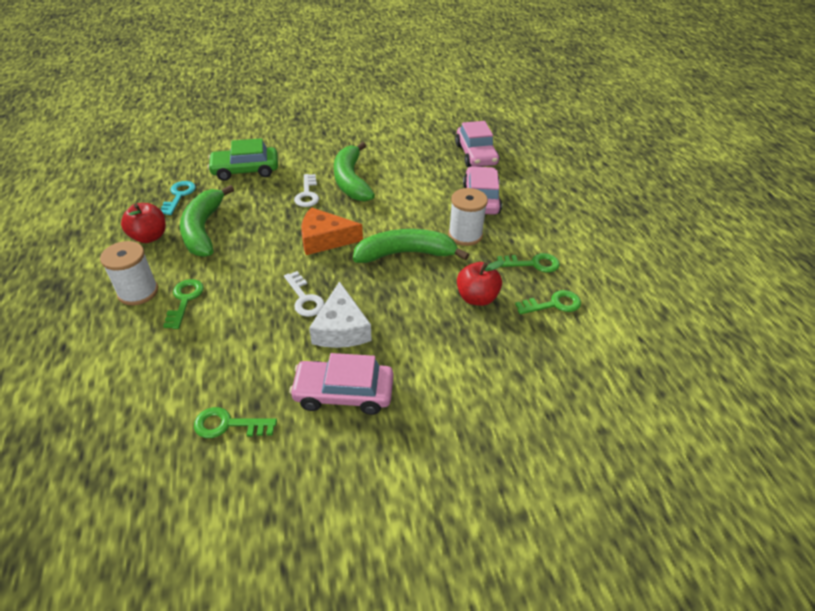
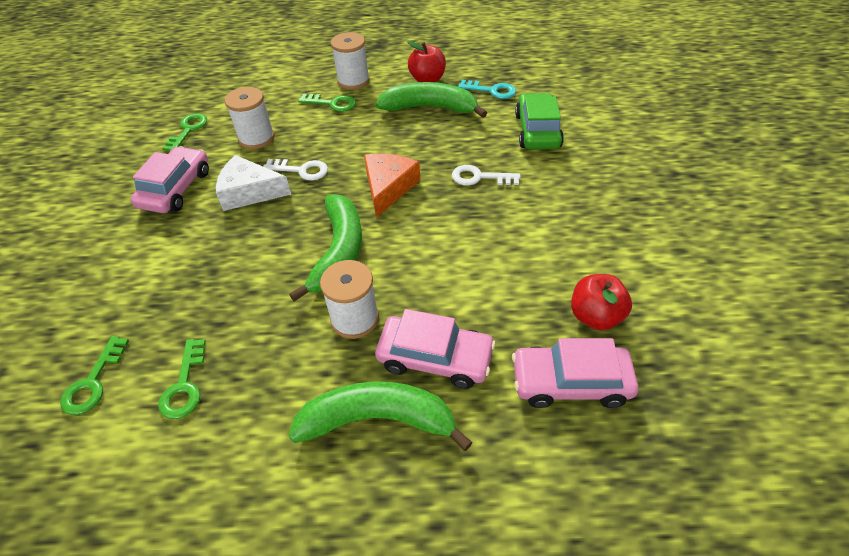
camera: 105 degrees right, 5 degrees up
(249, 349) = (256, 138): none -> white spool
(304, 298) = (301, 170): white key -> white key turned 150 degrees counterclockwise
(351, 181) = (504, 217): green banana -> green banana (378, 420)
(477, 298) = (236, 306): red apple -> red apple (595, 316)
(533, 264) = (267, 385): green key -> green key (93, 382)

